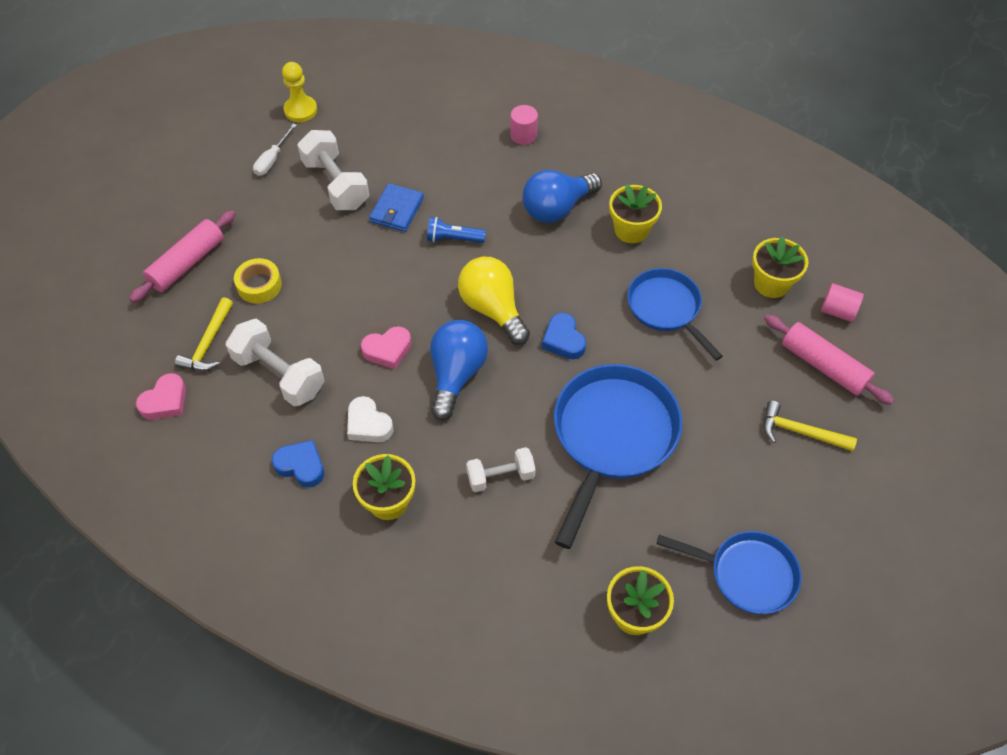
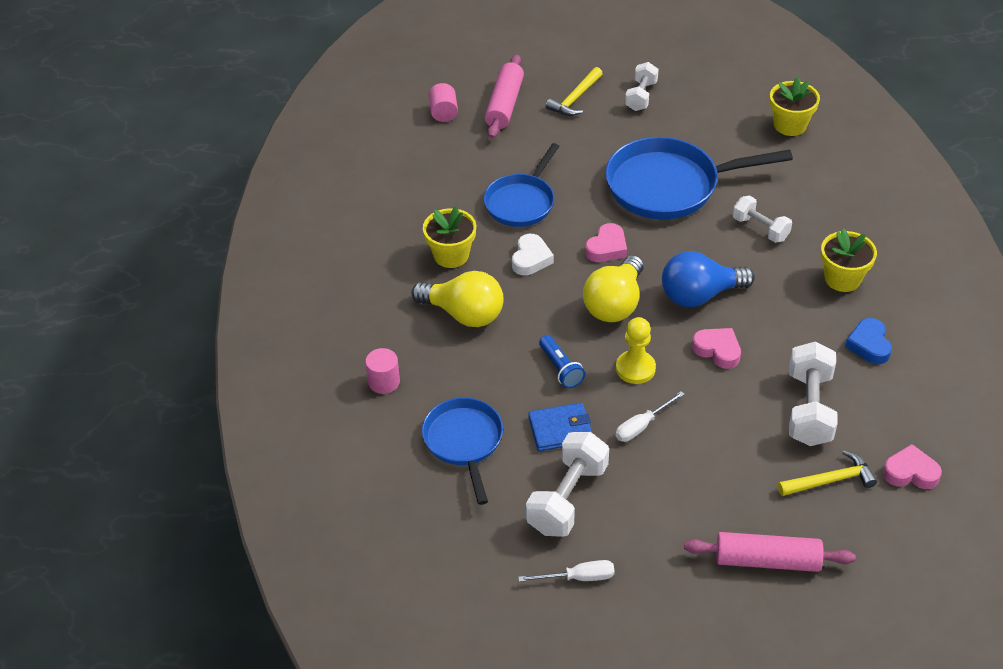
camera: 120 degrees left, 10 degrees down
(259, 285) = (738, 483): yellow tape -> none
(300, 110) = (486, 599): yellow pawn -> yellow pawn (635, 368)
(358, 258) = (642, 426): none -> white screwdriver
(368, 424) = (795, 325): white heart -> white heart (531, 259)
(557, 208) = (464, 314): blue light bulb -> yellow light bulb
(563, 340) = (607, 248): blue heart -> pink heart
(747, 574) = (710, 88): blue pan -> blue pan (464, 442)
(770, 495) = (641, 96): none -> white dumbbell
(771, 283) = (444, 154): yellow flower pot -> none
(800, 432) = (575, 98): yellow hammer -> yellow hammer turned 45 degrees clockwise

